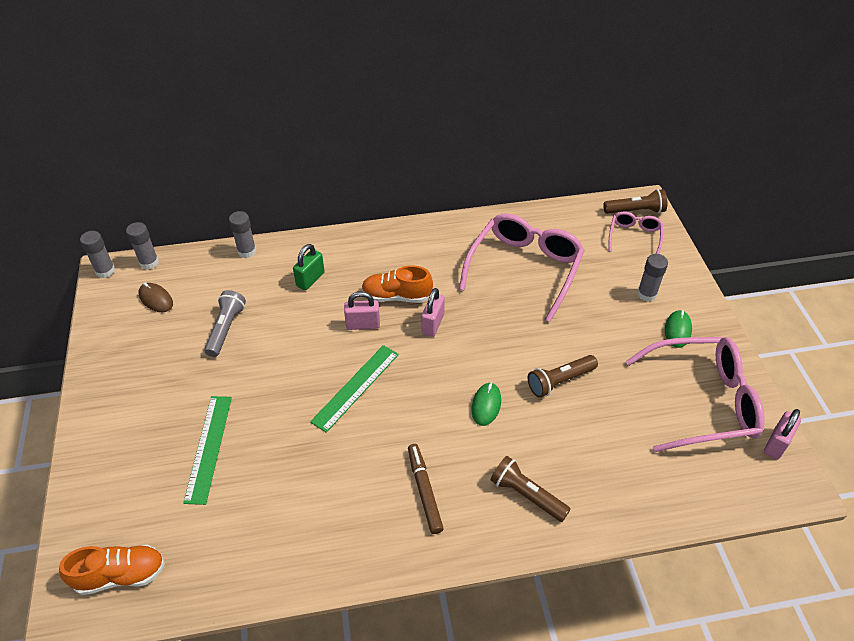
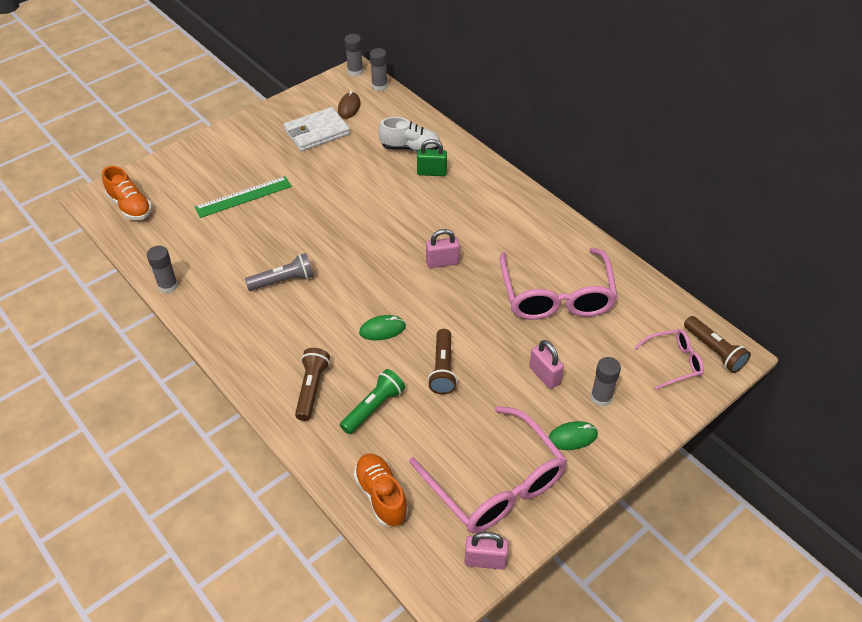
camera: 60 degrees right, 0 degrees up
(167, 341) = (317, 132): none -> white wallet
(226, 329) = (349, 153): grey flashlight -> grey flashlight (283, 281)
(247, 251) = (431, 126): grey glue stick -> grey glue stick (168, 286)
(263, 279) = (410, 148): none -> white shoe
(356, 387) = (346, 246): green ruler -> none
(363, 324) = (409, 222): pink padlock -> pink padlock (544, 375)
(396, 296) = (454, 228): orange shoe -> orange shoe (381, 496)
(424, 491) = (278, 325): brown marker -> none
(524, 269) = (556, 296): pink glasses -> pink glasses turned 90 degrees clockwise
(560, 381) = (442, 368): brown flashlight -> brown flashlight turned 120 degrees counterclockwise
(577, 453) = (373, 408): none -> green flashlight

